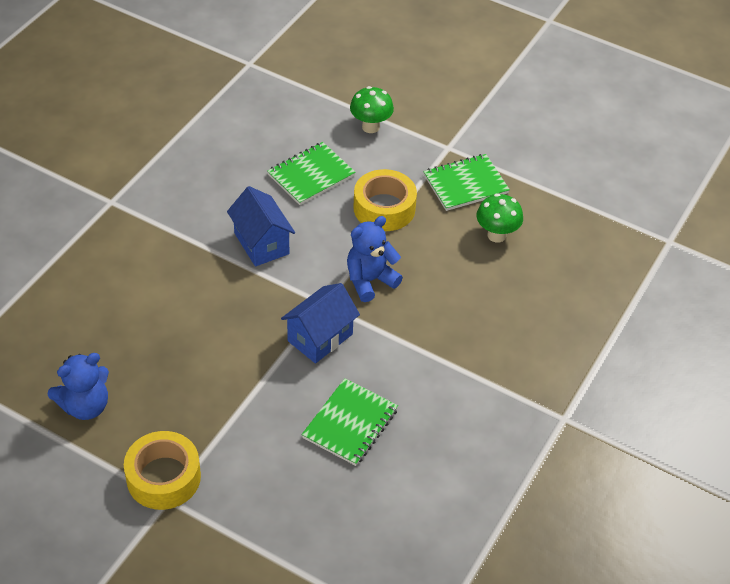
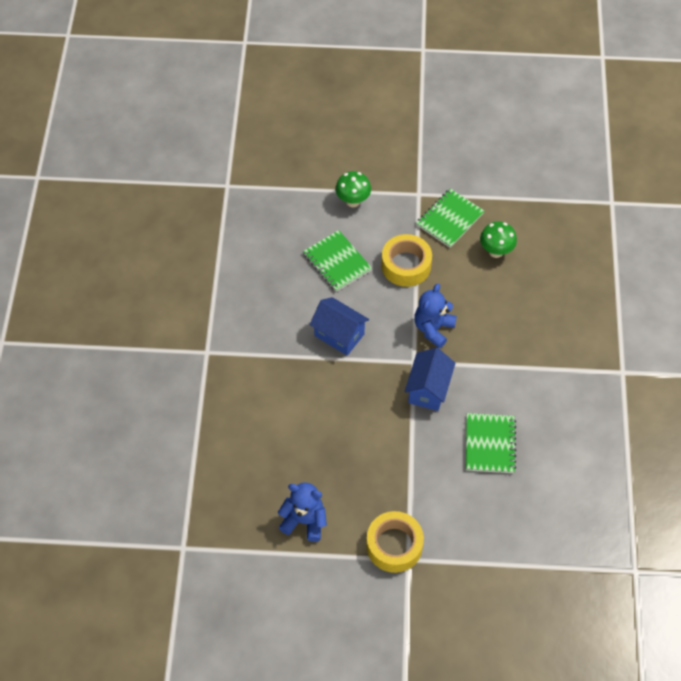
camera: 25 degrees left, 10 degrees up
(85, 406) = (304, 521): blue teddy bear -> blue teddy bear turned 105 degrees counterclockwise
(311, 175) = (337, 262): green notebook -> green notebook turned 60 degrees counterclockwise

